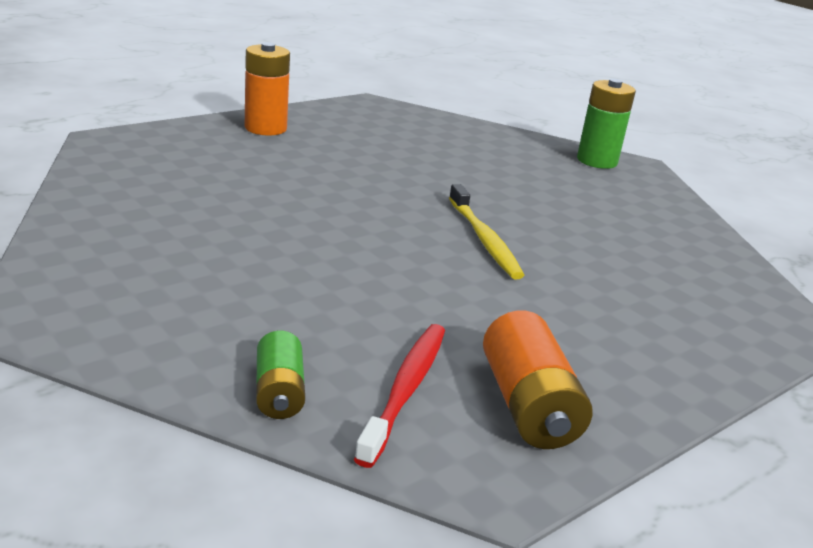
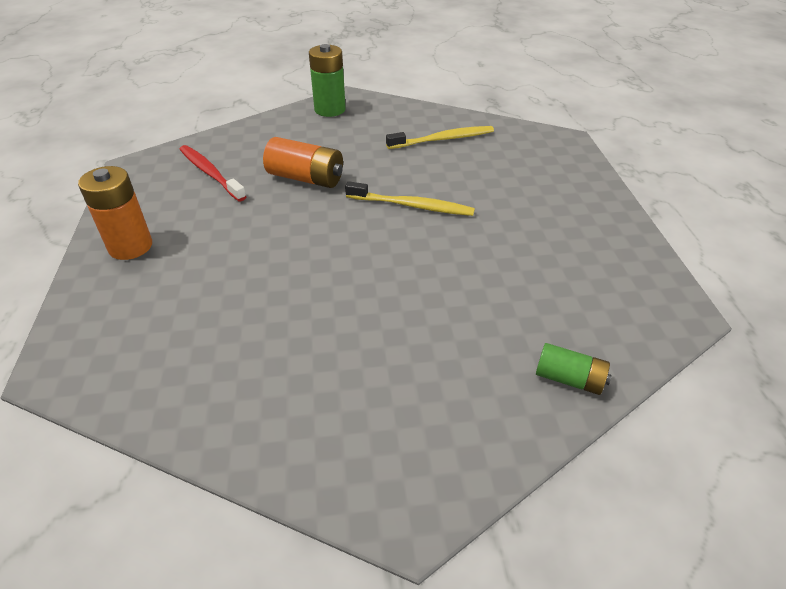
camera: 55 degrees left, 15 degrees up
(406, 389) = (582, 315): red toothbrush -> red toothbrush (210, 173)
(528, 406) = (613, 270): orange battery -> orange battery (306, 178)
(646, 235) = (443, 139): none -> yellow toothbrush

